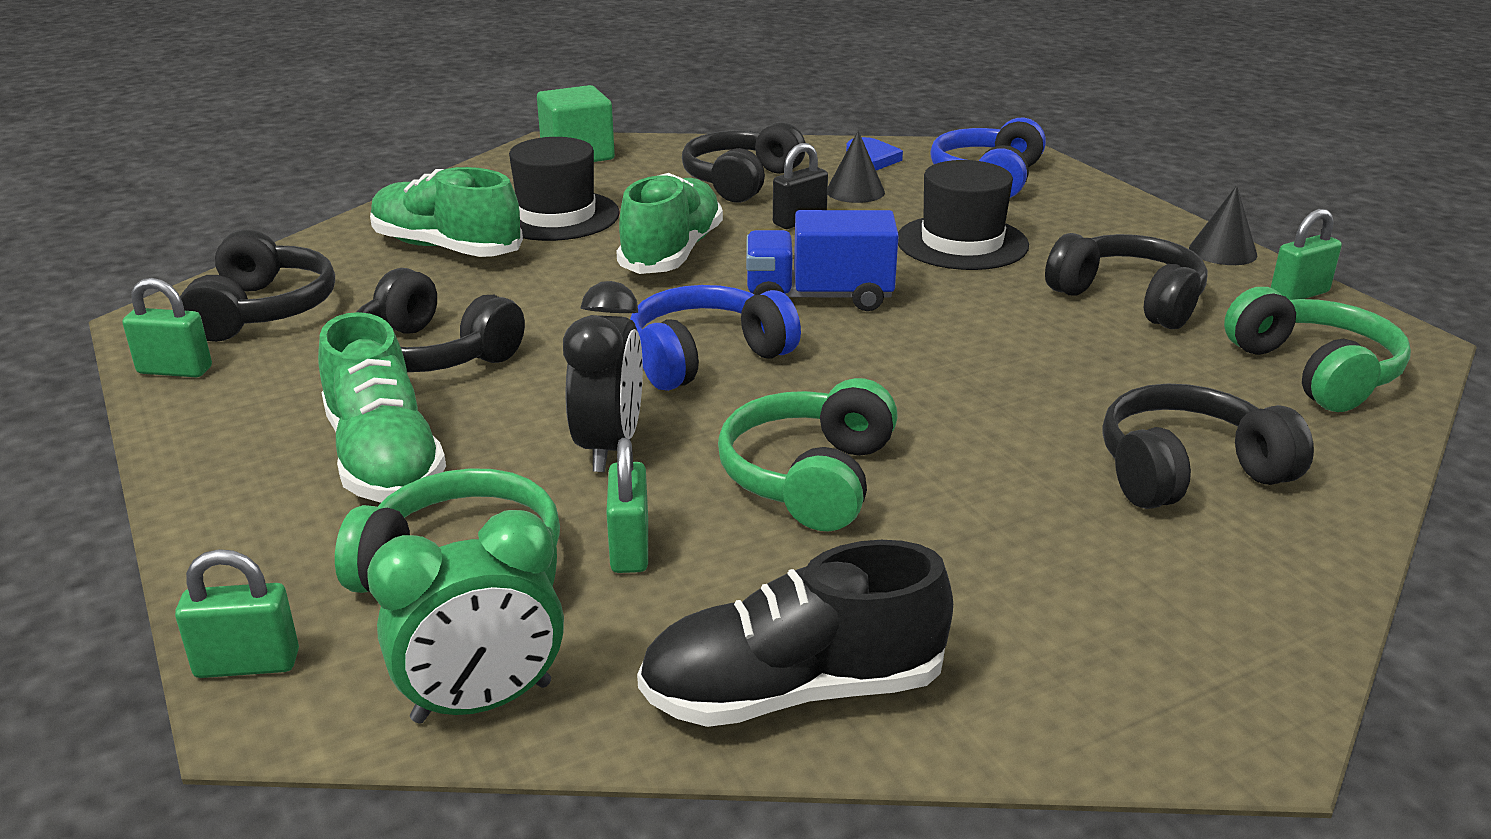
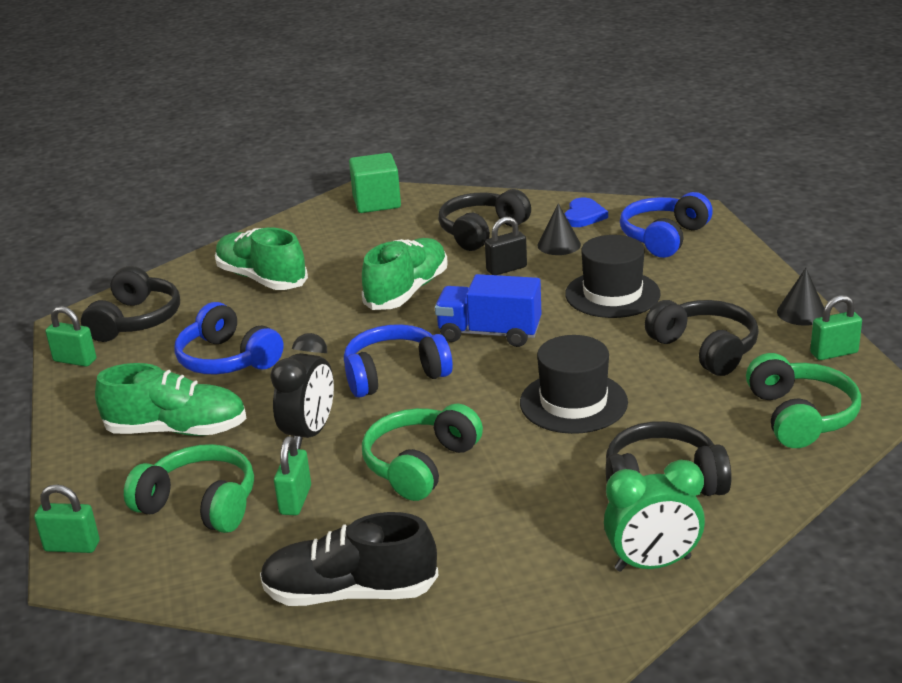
camera: 15 degrees right, 0 degrees up
(384, 458) = (177, 430): green shoe -> green shoe turned 75 degrees counterclockwise
(433, 353) = (228, 359): black headphones -> blue headphones
(482, 702) = (184, 580): green clock -> green clock (653, 564)
(556, 216) = (342, 256): black hat -> black hat (573, 402)

